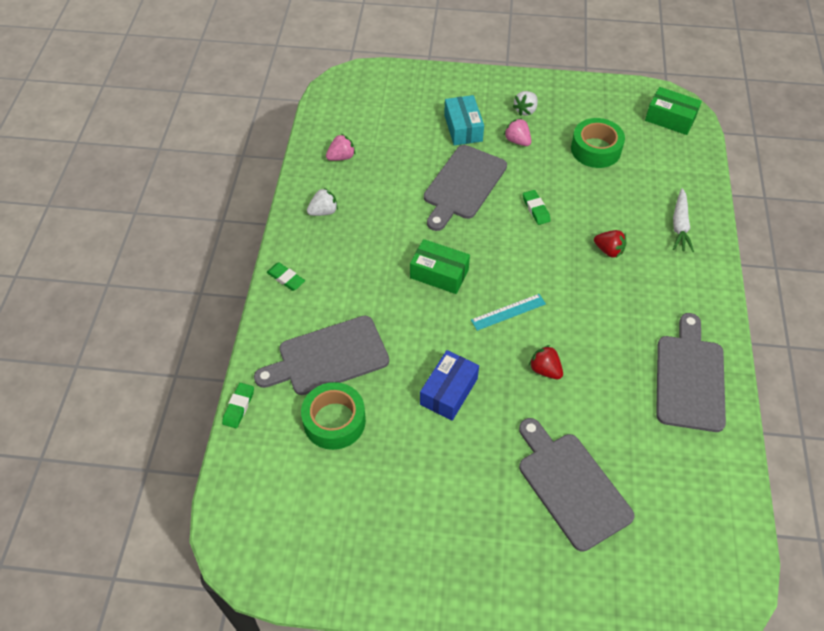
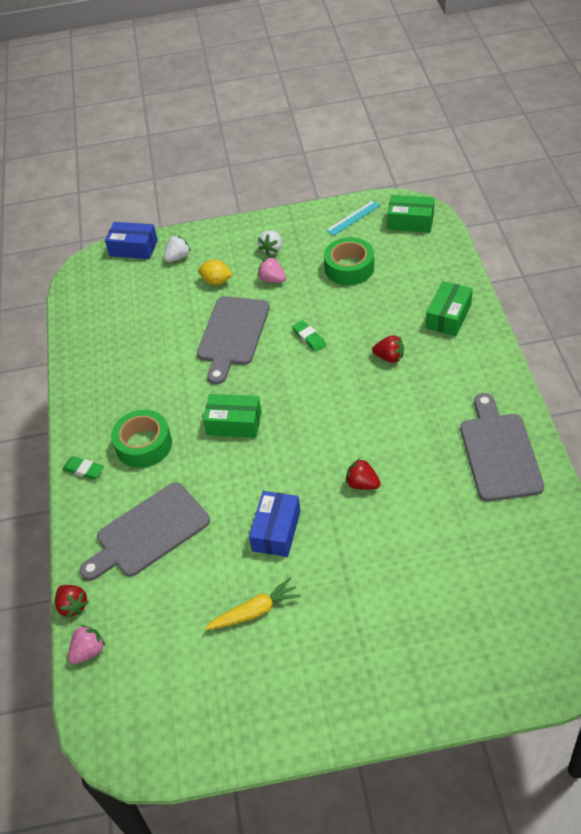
camera: 10 degrees left, 5 degrees down
(239, 407) = (73, 606): green eraser -> red strawberry
(323, 211) = (102, 396): white strawberry -> white strawberry (178, 257)
(334, 421) = (173, 591): green tape -> green tape (144, 445)
(341, 157) = (105, 340): pink strawberry -> pink strawberry (88, 651)
(394, 74) = (133, 248): none -> blue box
(405, 464) = (255, 611): none -> yellow carrot
(463, 128) = (216, 281): turquoise box -> yellow lemon
(508, 312) = (311, 440): turquoise ruler -> turquoise ruler (353, 218)
(571, 486) = (419, 583): grey cutting board -> none
(680, 225) = (448, 316): white carrot -> green box

